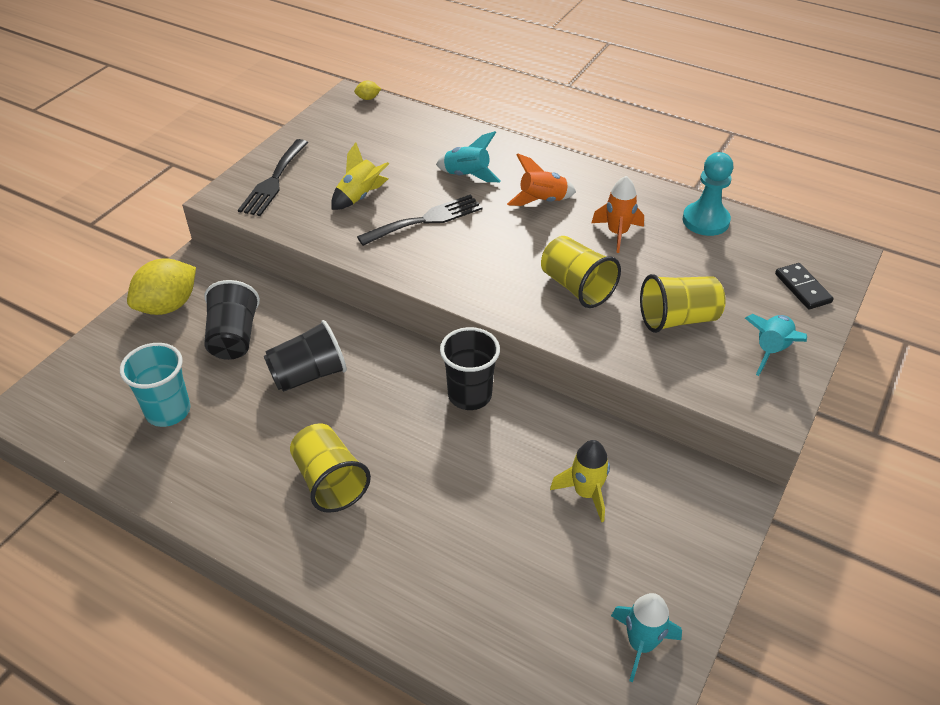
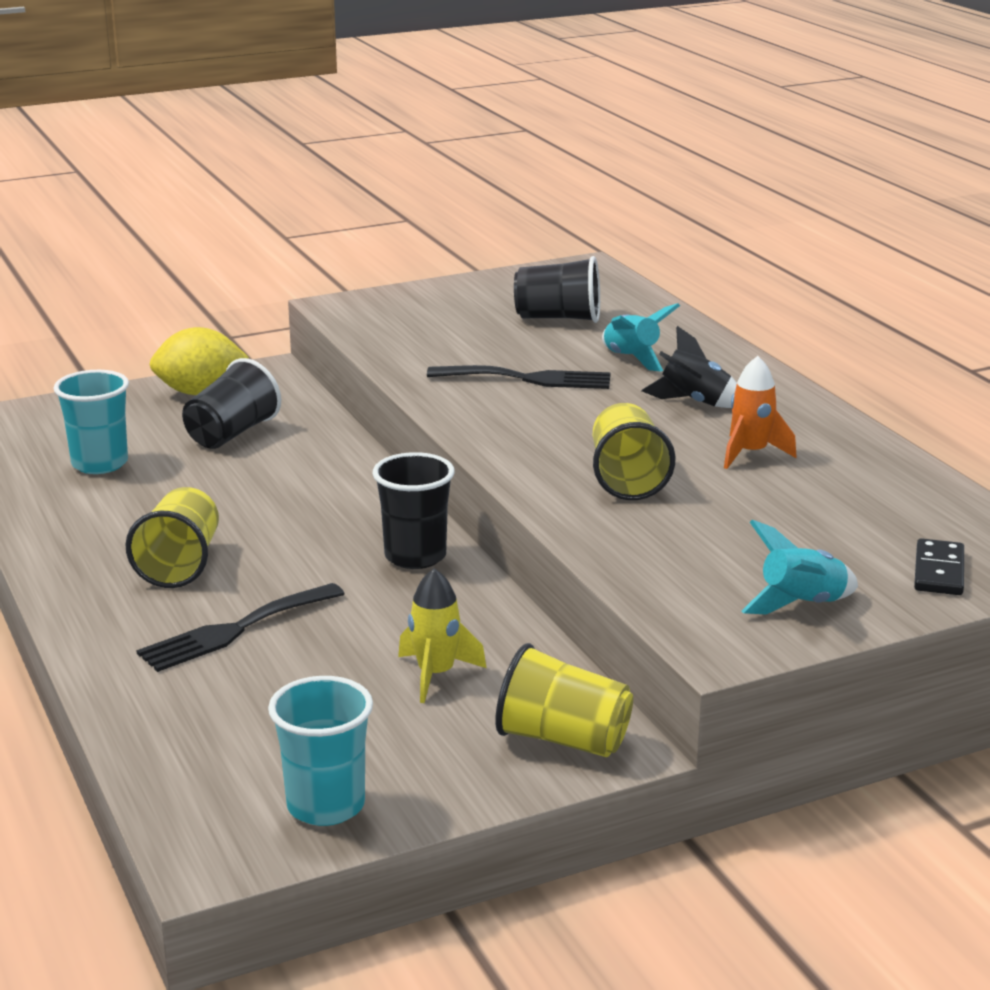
camera: 35 degrees right, 20 degrees down
(274, 181) = (405, 307): black fork -> black fork (235, 630)
(308, 375) = (267, 484): black cup -> black cup (558, 318)
(360, 197) = (480, 342): yellow rocket -> none
(368, 98) = (606, 272): yellow lemon -> none
(542, 201) = (694, 402): orange rocket -> black rocket
(641, 644) = (326, 806): turquoise rocket -> turquoise cup
(677, 319) = (716, 541): yellow cup -> yellow cup (563, 740)
(705, 221) = (892, 477): turquoise pawn -> none

